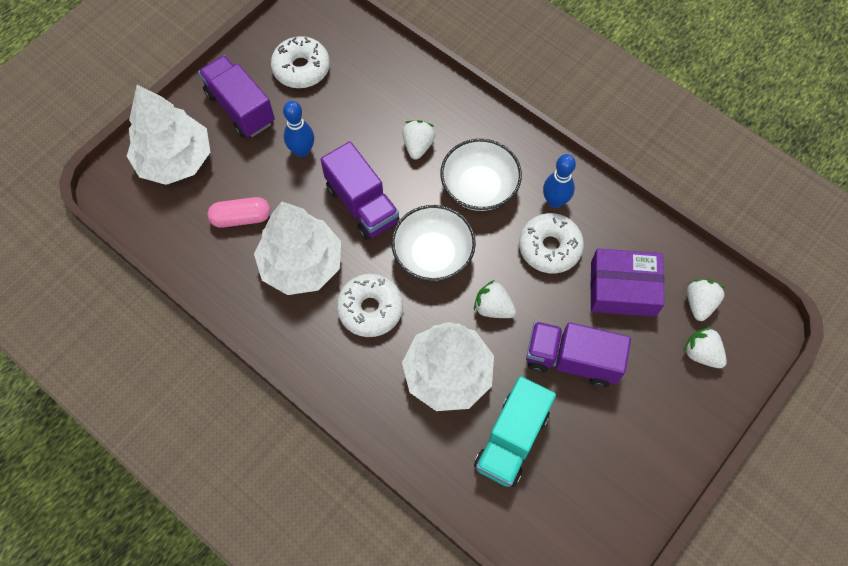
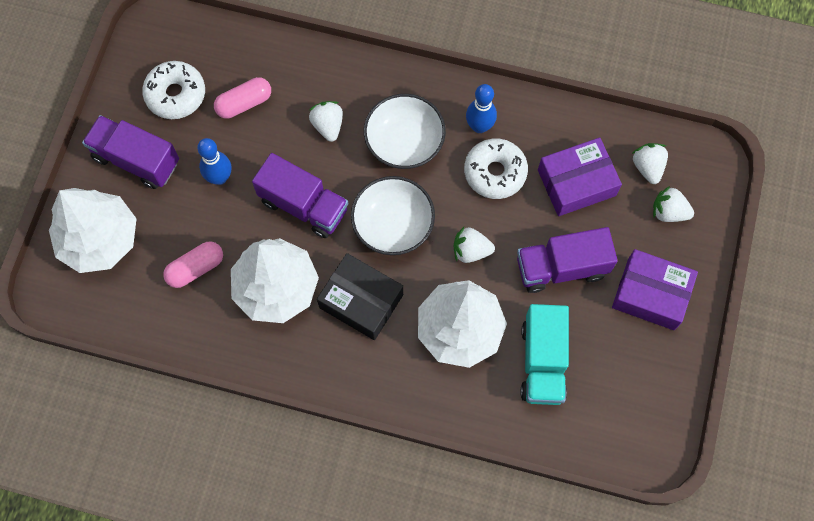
camera: 25 degrees left, 5 degrees up
(355, 98) = (244, 103): none -> pink capsule
(370, 309) = (361, 301): white donut -> black box
(648, 423) = (651, 294): none -> purple box

